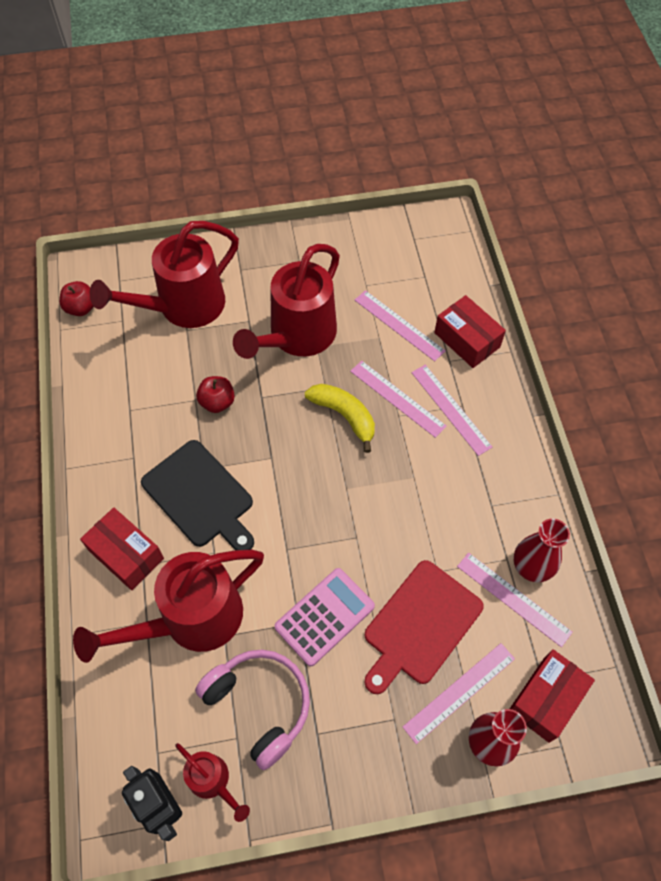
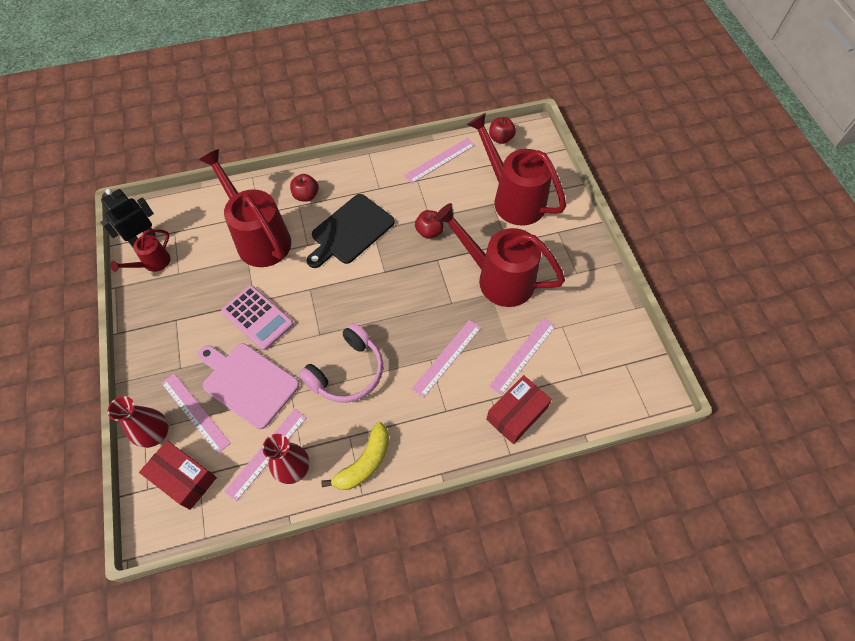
camera: 85 degrees right, 0 degrees up
(126, 554) = (306, 195): red box -> red apple
(259, 705) = (198, 283): pink headphones -> pink headphones (347, 371)
(344, 416) = (426, 318): yellow banana -> yellow banana (364, 462)
(420, 625) = (248, 383): red cutting board -> pink cutting board
(451, 409) = (441, 401): pink ruler -> pink ruler (440, 160)

